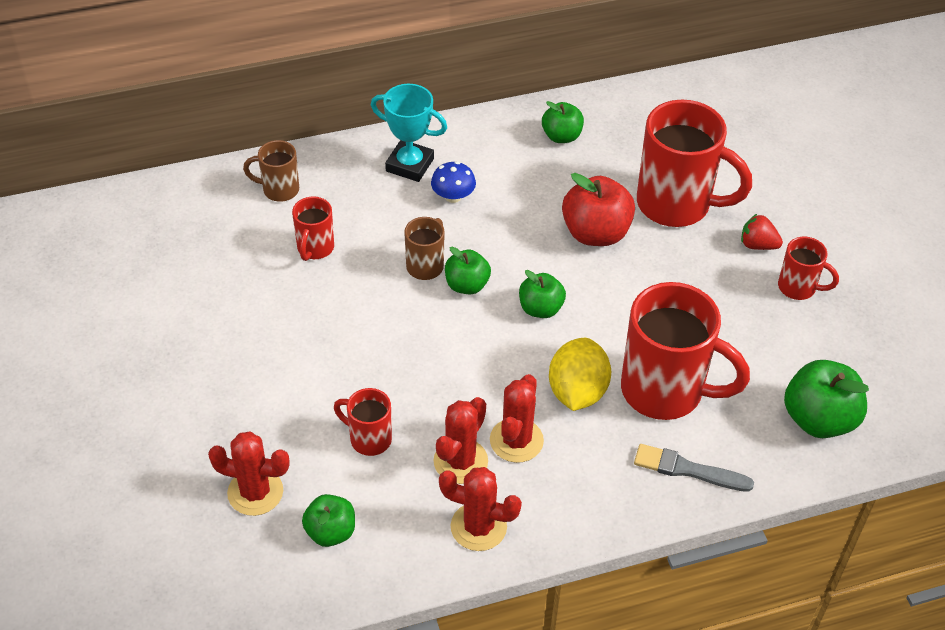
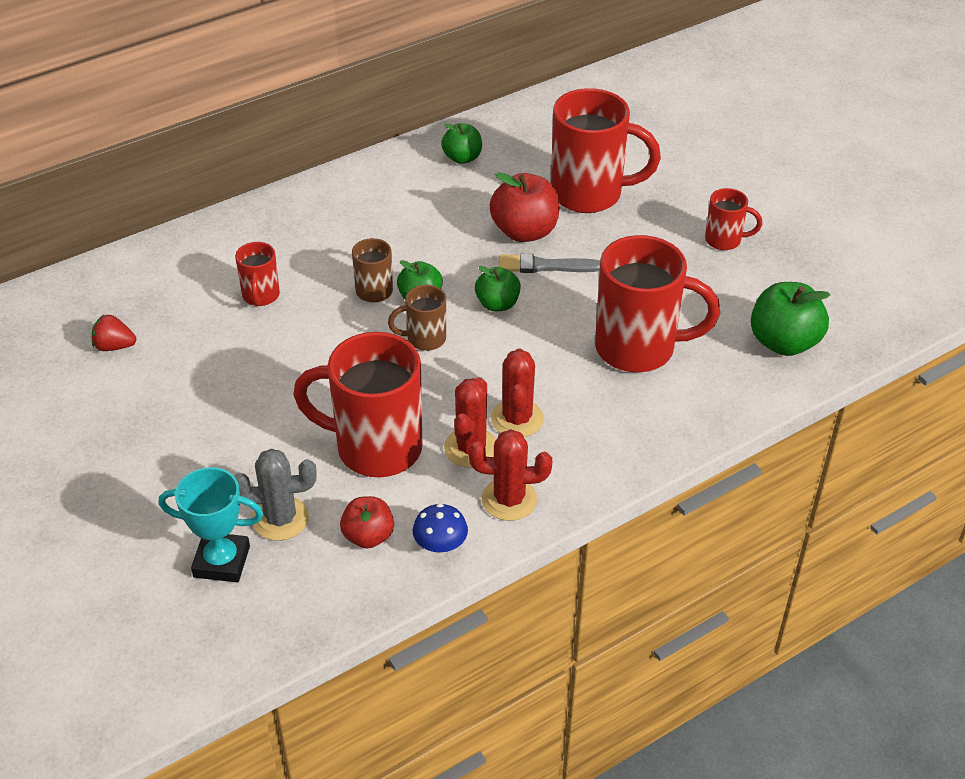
camera: 15 degrees left, 5 degrees down
(255, 492) = (280, 519): red cactus -> grey cactus
(279, 190) = (206, 253): brown mug -> brown mug (424, 339)
(331, 532) = (368, 536): green apple -> red apple
(369, 439) = (375, 448): red mug -> red mug, size x2.04
(410, 165) = (327, 208): turquoise trophy -> turquoise trophy (222, 561)
(453, 196) = (379, 226): blue mushroom -> blue mushroom (440, 545)
(577, 391) = (558, 366): yellow lemon -> none
(688, 470) = (684, 409): grey brush -> grey brush (545, 266)
(757, 245) = (675, 213): red strawberry -> red strawberry (114, 346)

